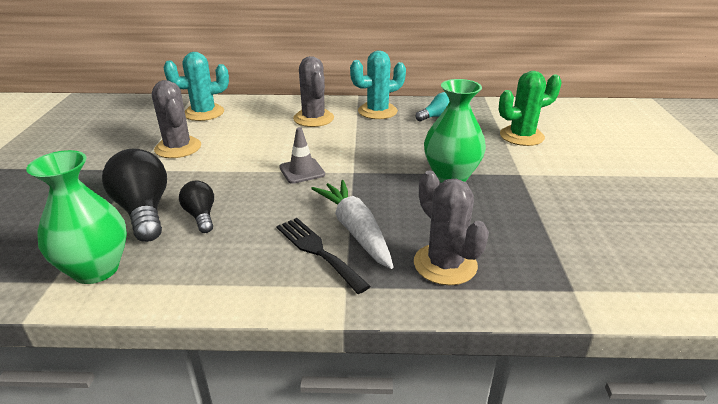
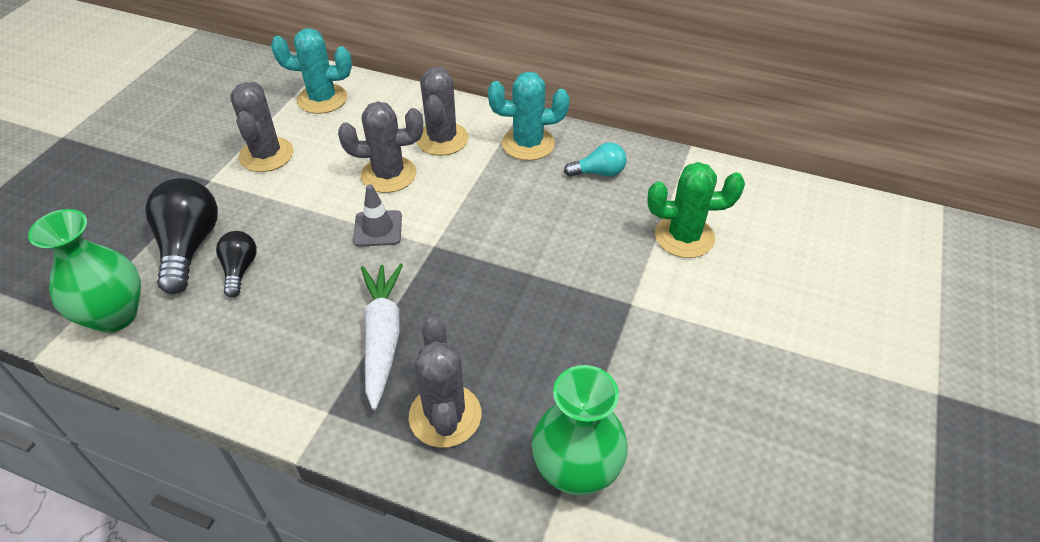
camera: 20 degrees right, 15 degrees up
(287, 142) = (388, 174): none -> grey cactus
(318, 251) = (327, 355): black fork -> none
(451, 176) = (542, 284): green vase -> green vase (576, 471)

